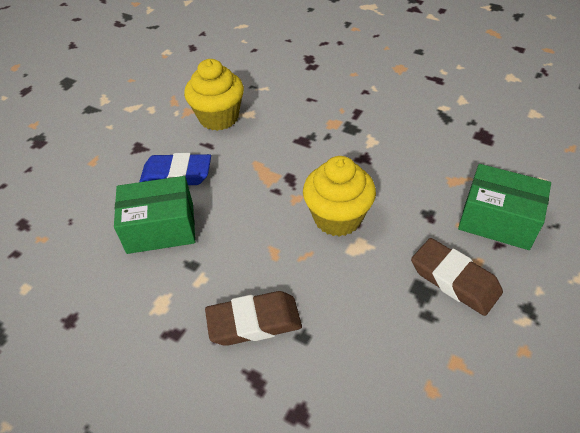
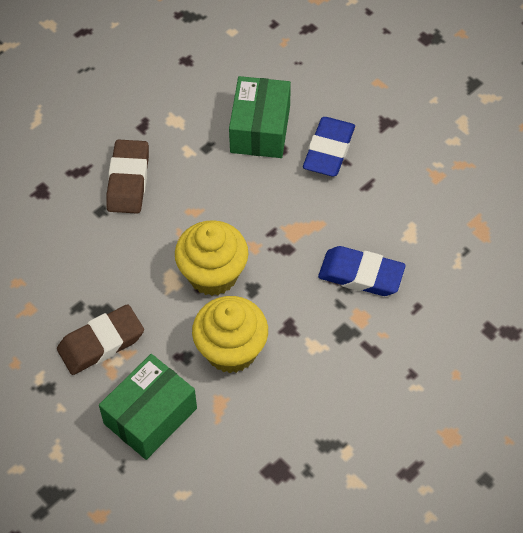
camera: 105 degrees right, 10 degrees up
(219, 118) = (412, 203): yellow cupcake -> yellow cupcake (231, 350)
(296, 130) = (361, 275): none -> blue eraser

